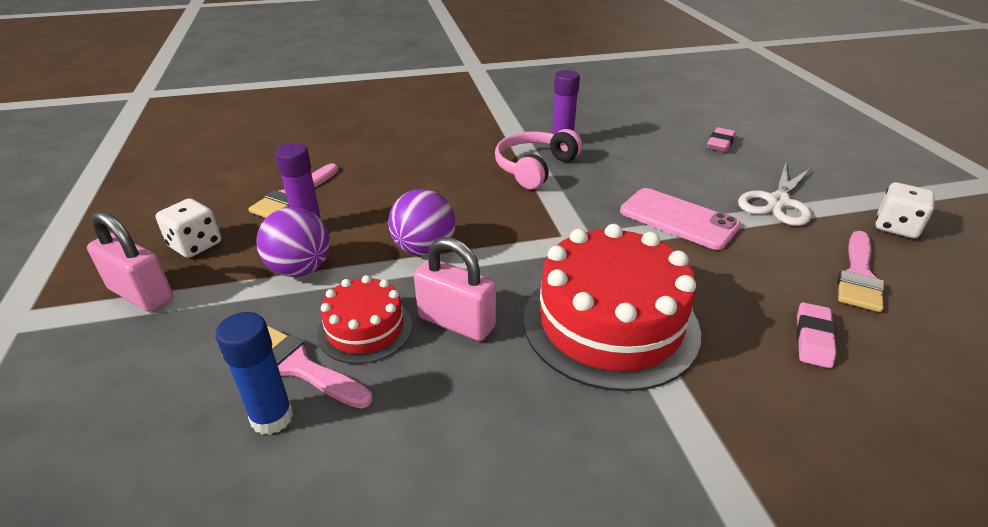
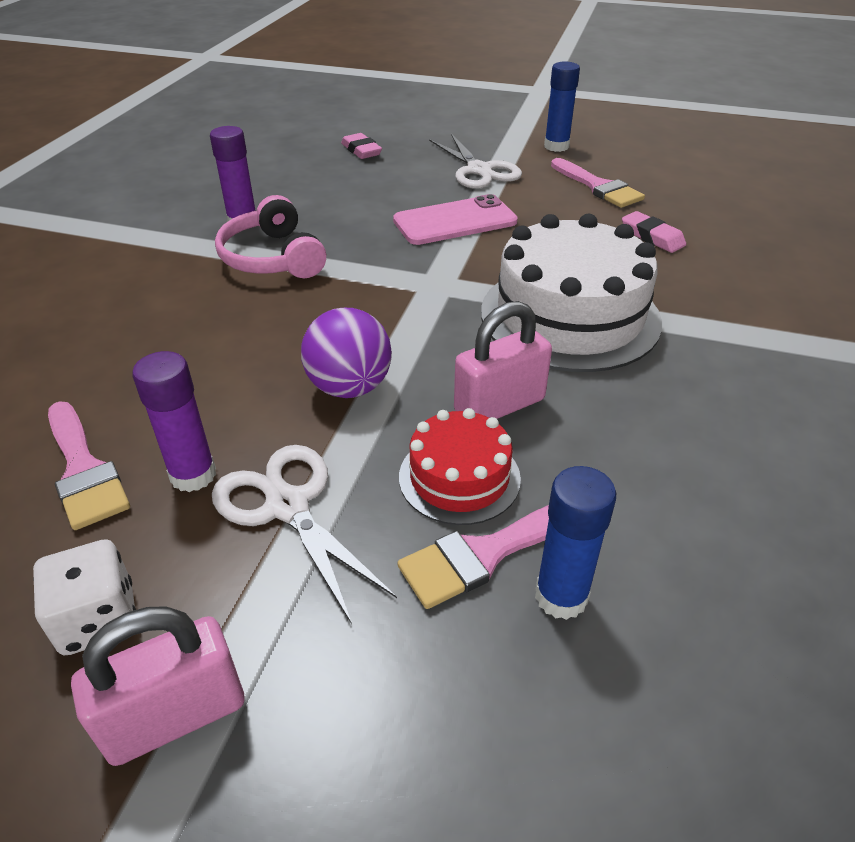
camera: 60 degrees left, 5 degrees up
(300, 269) = (287, 506): purple ball -> white scissors
(610, 323) = (570, 316): red cake -> white cake
(896, 227) = (556, 146): white dice -> blue glue stick

